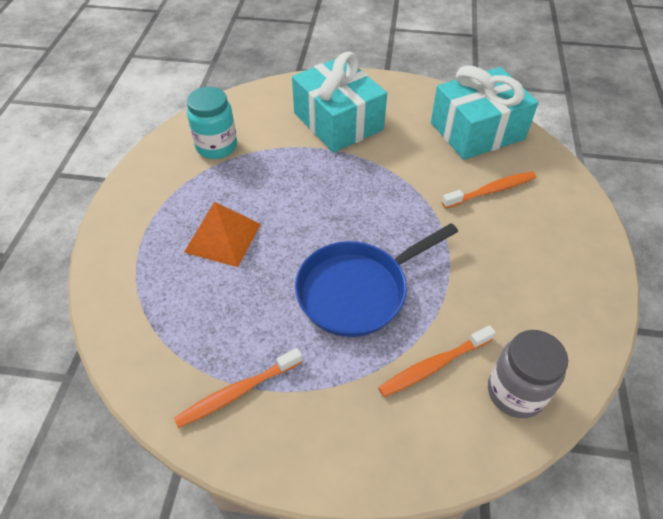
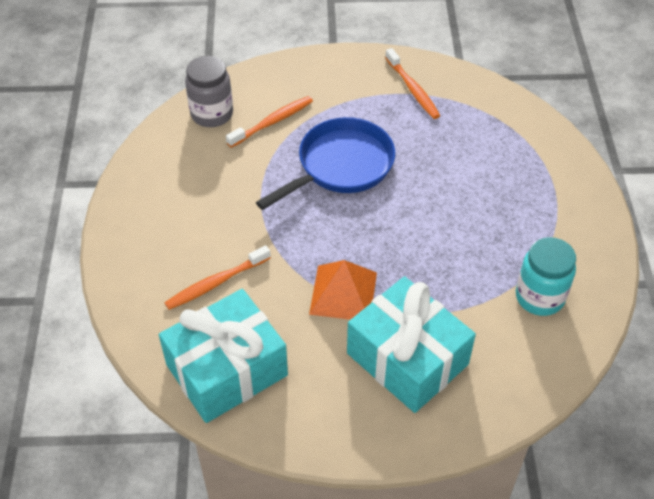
camera: 170 degrees right, 0 degrees up
(223, 237) = (478, 194): orange pyramid -> orange pyramid (343, 293)
(237, 392) = (413, 89): orange toothbrush -> orange toothbrush turned 105 degrees clockwise

